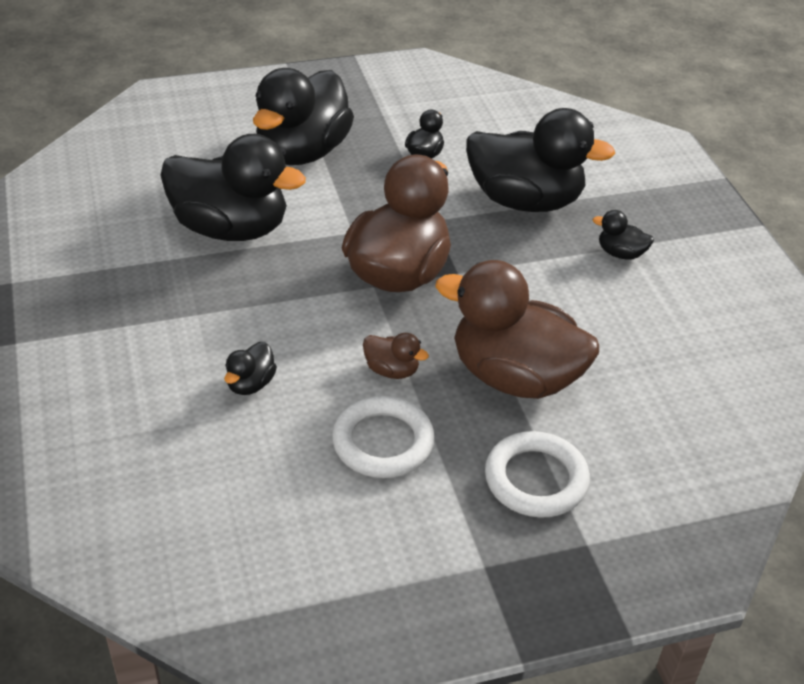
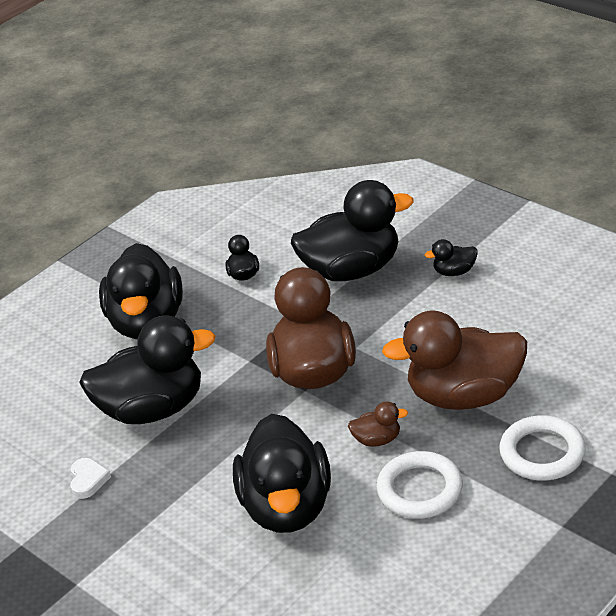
camera: 25 degrees left, 5 degrees down
(117, 259) = (88, 480): none -> white heart
(250, 384) = (287, 507): black duck -> black duck, size x2.39

